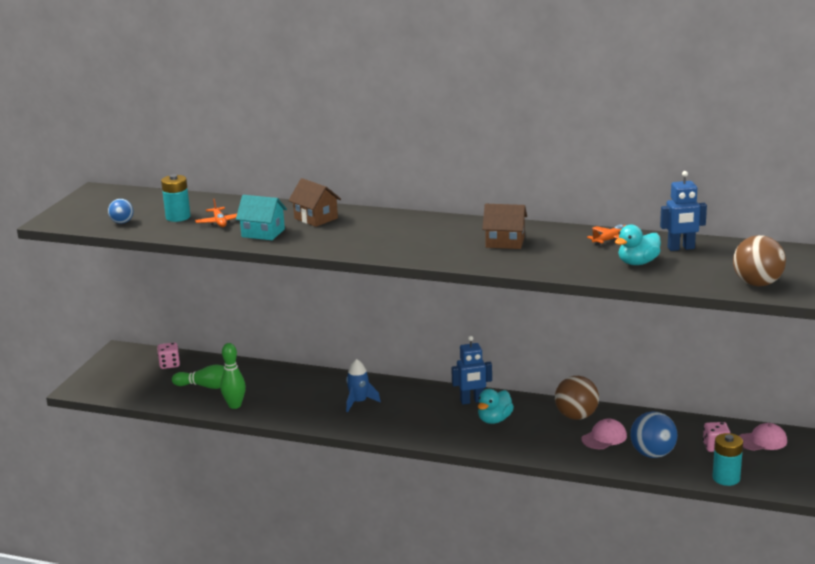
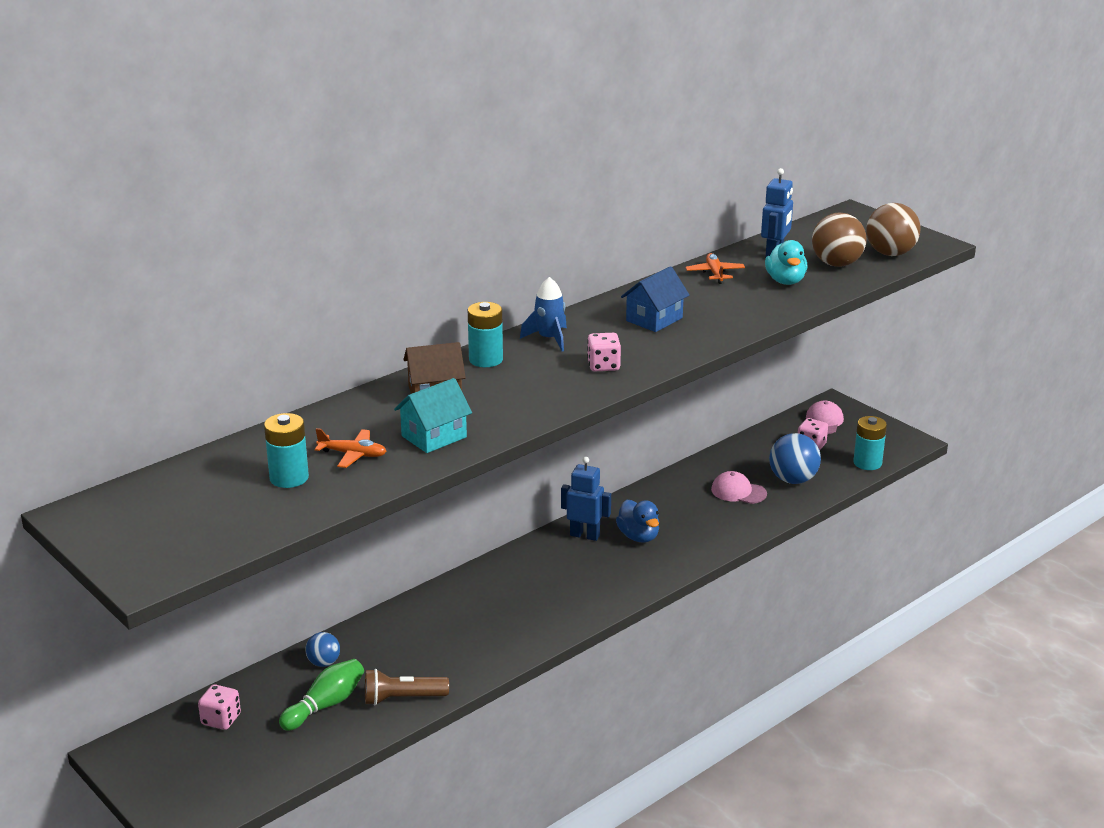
camera: 60 degrees left, 5 degrees up
(122, 222) = (243, 522): blue ball -> blue ball (323, 663)
(235, 405) = (402, 698): green bowling pin -> brown flashlight
(359, 402) = (502, 606): blue rocket -> blue rocket (549, 339)
(377, 217) = (486, 359): none -> turquoise battery
(414, 247) = (603, 366): none -> pink dice
(472, 401) = (585, 535): blue robot -> blue robot turned 90 degrees counterclockwise
(494, 420) = (638, 536): turquoise duck -> blue duck
(505, 242) = (654, 319): brown house -> blue house
(576, 416) = (682, 490): brown ball -> brown ball (836, 264)
(604, 438) = (738, 492): pink cap -> pink cap turned 60 degrees counterclockwise

